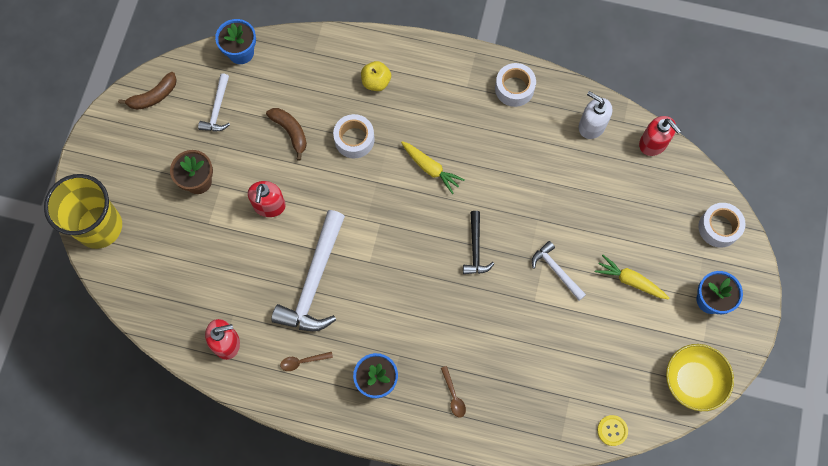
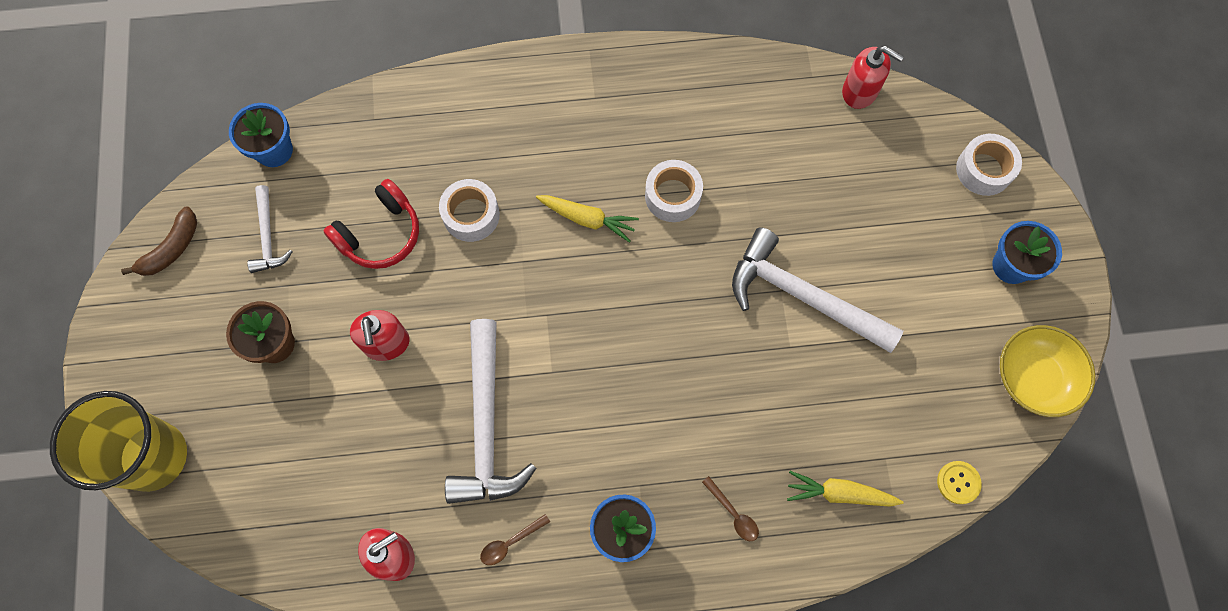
camera: 20 degrees left, 0 degrees up
(290, 132) = (380, 234): brown banana -> red headphones
(376, 82) = (472, 130): yellow apple -> none
(475, 248) = (687, 304): black hammer -> none
(514, 88) = (657, 79): white tape -> white tape (673, 196)
(556, 270) = (802, 296): white hammer -> white hammer, size x1.91
(591, 126) = (774, 95): white soap dispenser -> none
(630, 280) = (901, 276): yellow carrot -> yellow carrot (839, 493)

